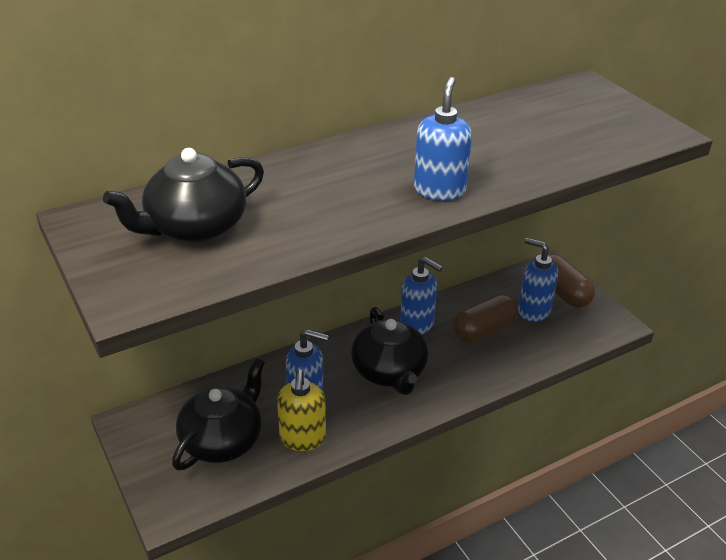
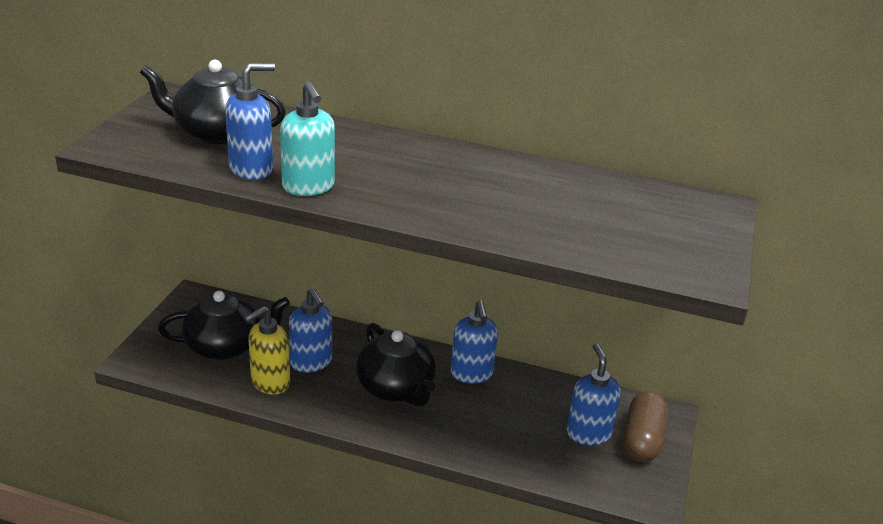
camera: 45 degrees right, 5 degrees down
(359, 225) = (308, 187): none -> turquoise soap dispenser
(389, 372) = (396, 388): black teapot -> black teapot turned 60 degrees counterclockwise
(439, 190) = (409, 201): blue soap dispenser -> blue soap dispenser (252, 169)
(484, 330) = (518, 415): brown capsule -> none

